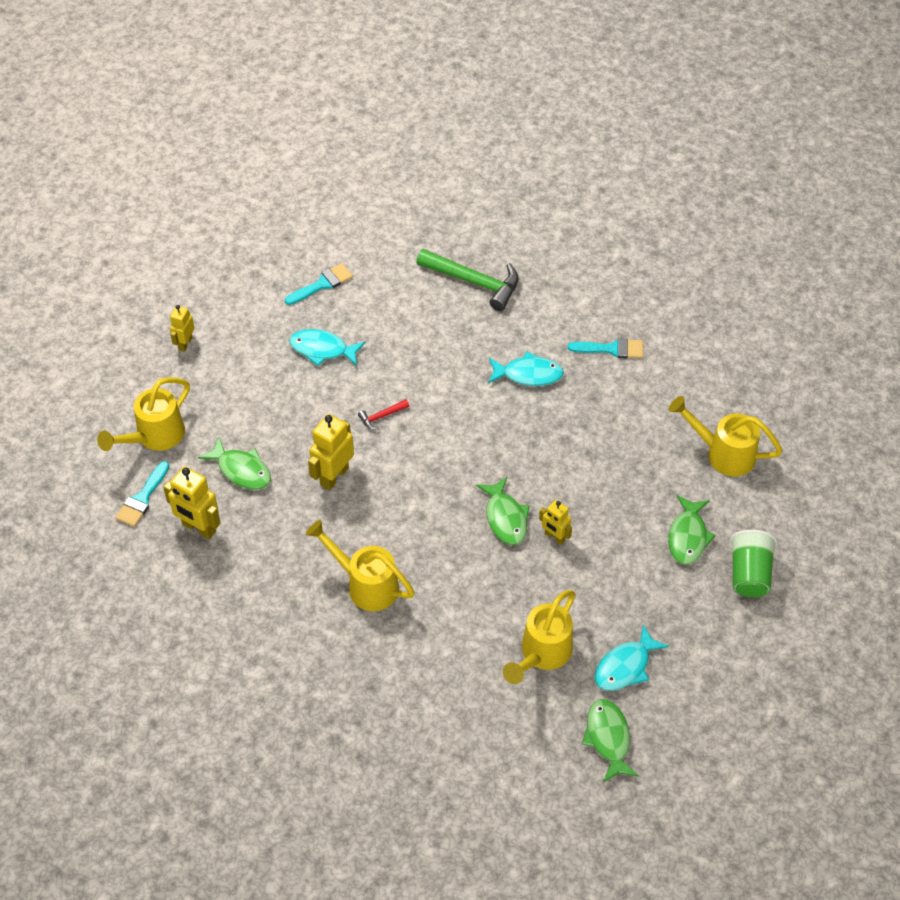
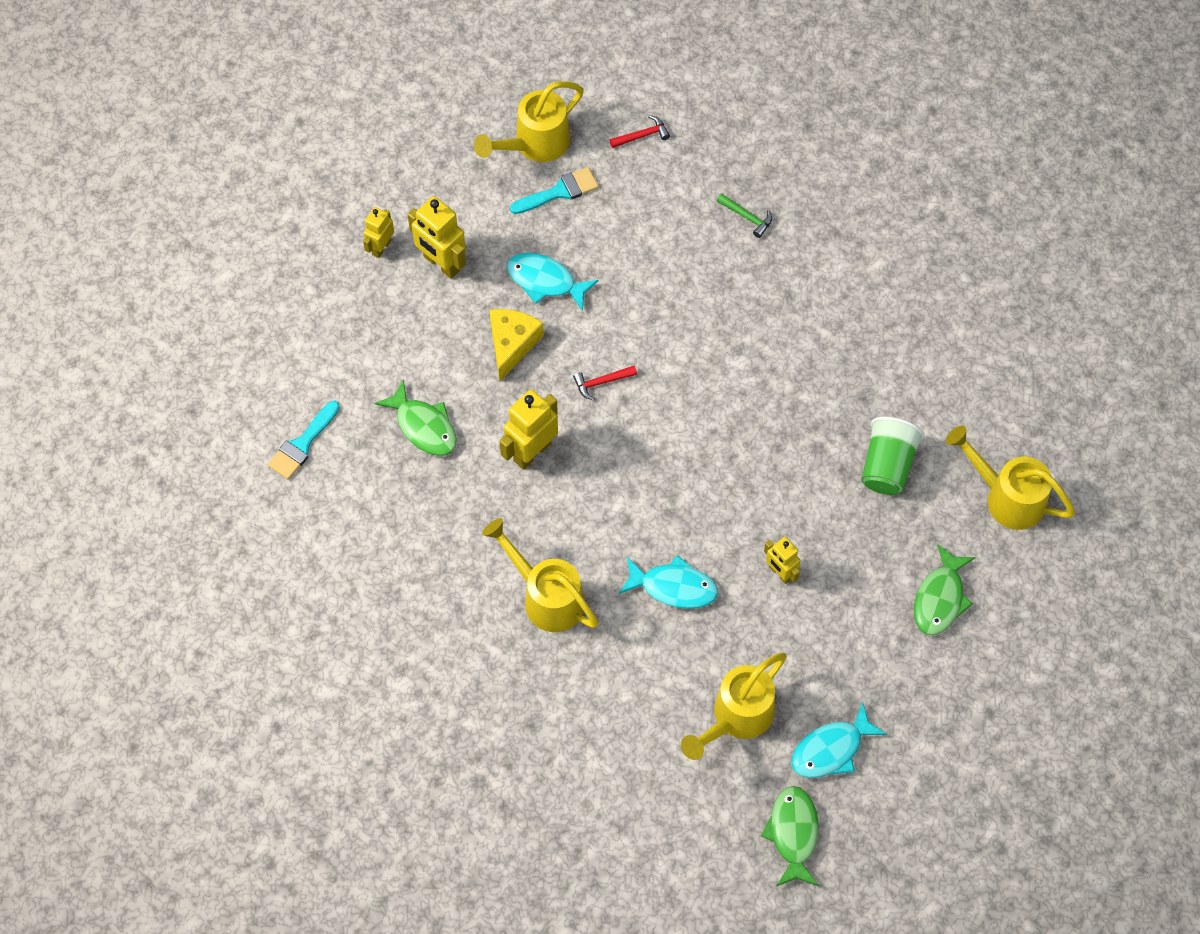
camera: 10 degrees right, 10 degrees up
(154, 437) = (327, 367): yellow watering can -> yellow watering can (534, 145)
(199, 528) = (363, 493): yellow robot -> yellow robot (441, 264)
(303, 399) = (512, 344): none -> yellow cheese
(380, 236) = (642, 135): none -> red hammer
(474, 282) = (747, 217): green hammer -> green hammer, size x0.45
(505, 518) = (726, 538): green fish -> none
(528, 374) = (790, 354): turquoise fish -> turquoise fish (673, 587)
(611, 349) = (899, 335): turquoise brush -> none
(749, 574) = (1003, 658): green cup -> green cup (887, 466)

